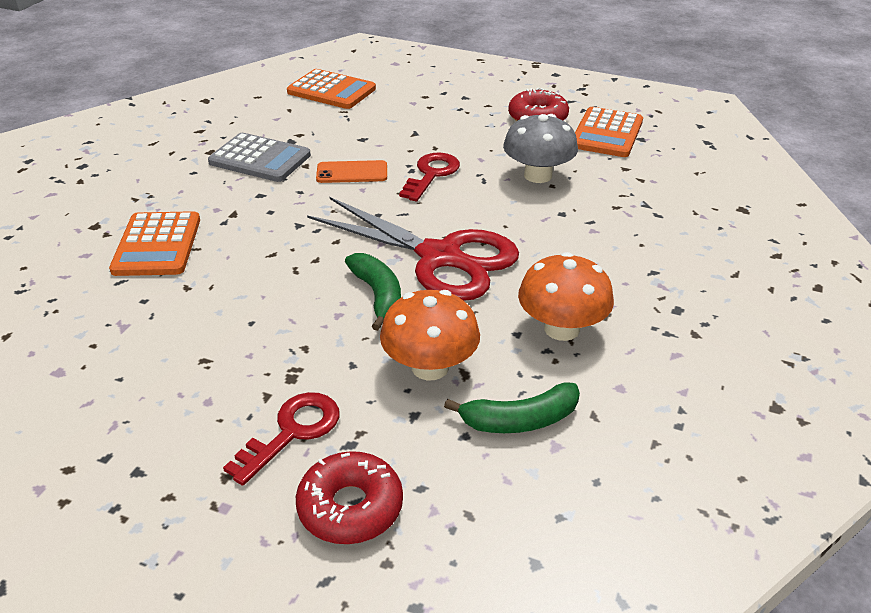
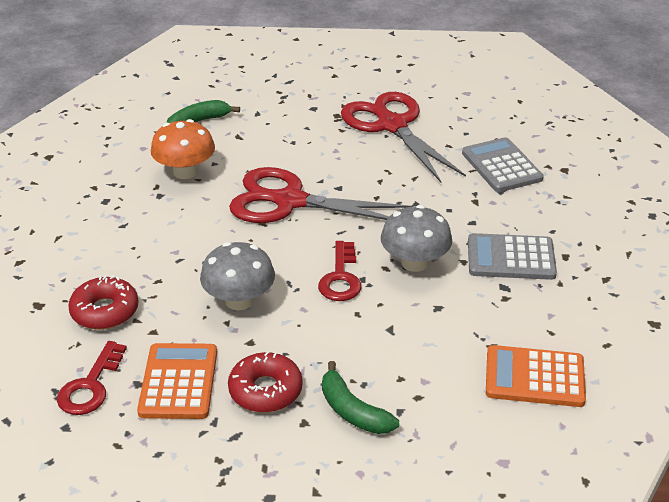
camera: 160 degrees right, 0 degrees up
(157, 245) = (501, 166): orange calculator -> grey calculator
(228, 337) = (391, 125): none -> red scissors
(292, 432) = (316, 95): red key -> red key (90, 386)
(350, 507) = (268, 77): red donut -> red donut (105, 311)
(352, 172) = (414, 262): orange phone -> grey mushroom
(378, 296) = (317, 166): green banana -> green banana (352, 411)
(430, 367) = (260, 135): orange mushroom -> none

